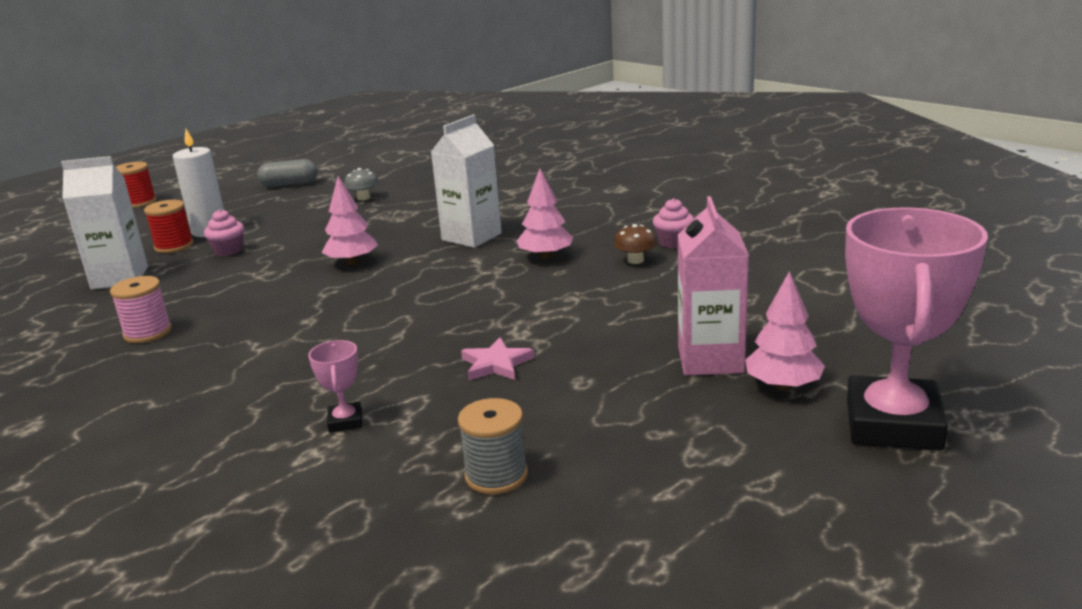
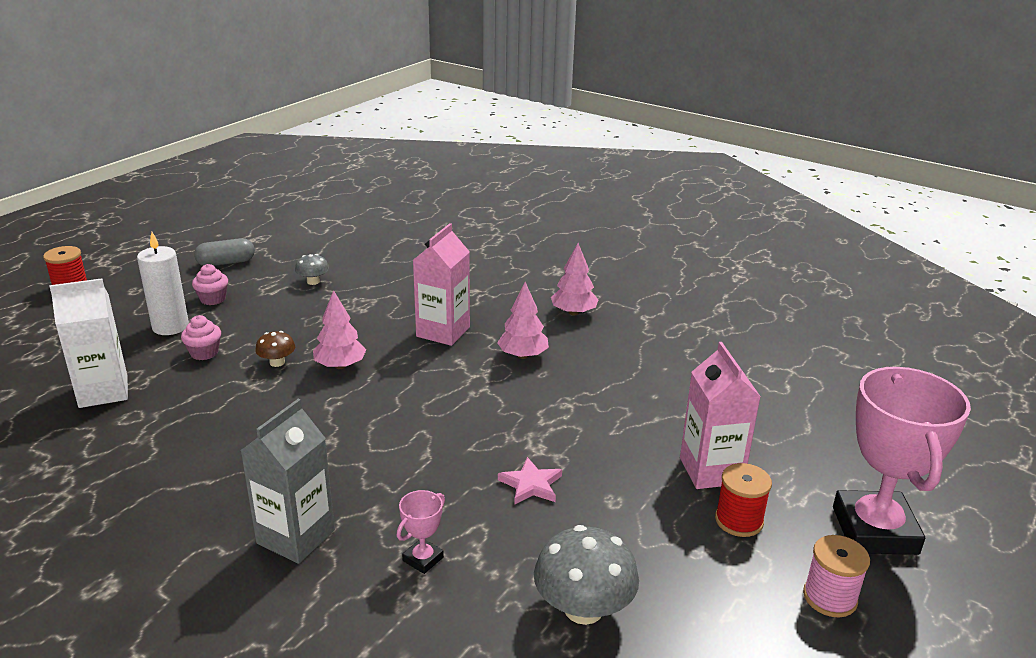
camera: 15 degrees left, 5 degrees up
(148, 333) = (172, 462): pink spool -> pink spool (830, 597)
(174, 246) = (141, 348): red spool -> red spool (739, 520)
(228, 396) = (296, 537): none -> grey carton
(345, 421) = (423, 559): pink trophy -> pink trophy turned 60 degrees clockwise
(471, 237) = (443, 332): white carton -> pink carton
(496, 475) = (583, 608): grey spool -> grey mushroom
(635, 260) = (605, 359): brown mushroom -> brown mushroom (277, 362)
(673, 242) = (630, 337): pink cupcake -> pink cupcake (213, 299)
(783, 386) = (778, 496): pink tree -> pink tree (573, 312)

